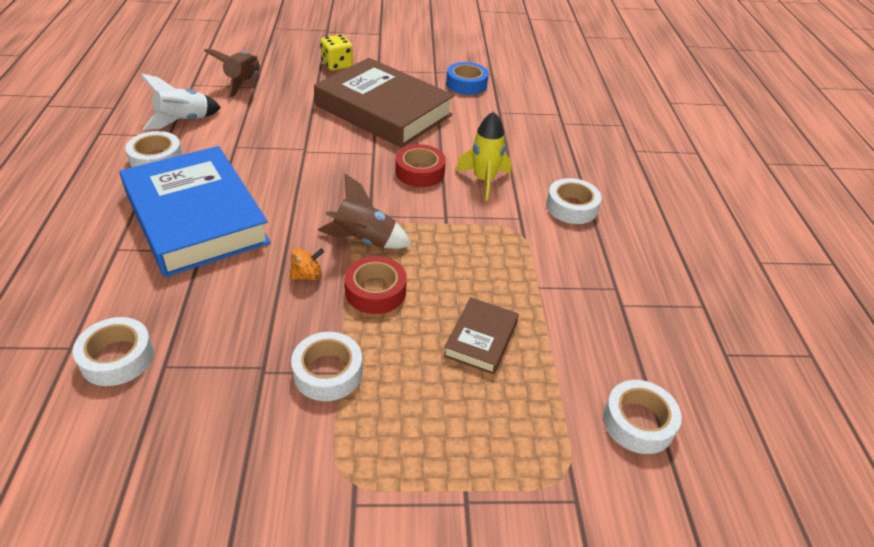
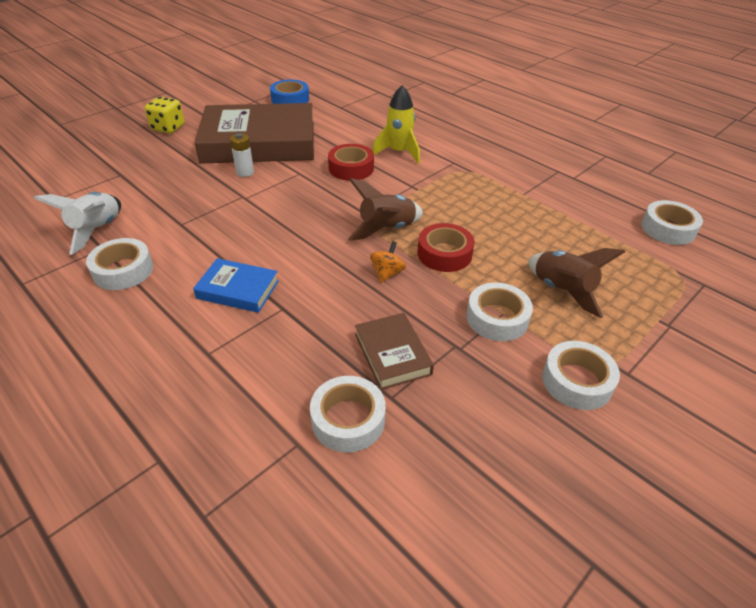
camera: 40 degrees left, 0 degrees up
(196, 217) = (238, 289): blue book -> blue book, size x0.45
(243, 83) = (105, 176): brown rocket -> brown rocket (562, 290)
(335, 130) = (245, 172): none -> white battery
(481, 339) = (542, 240): brown book -> brown book (392, 354)
(571, 207) = (470, 141): white tape -> white tape (577, 381)

